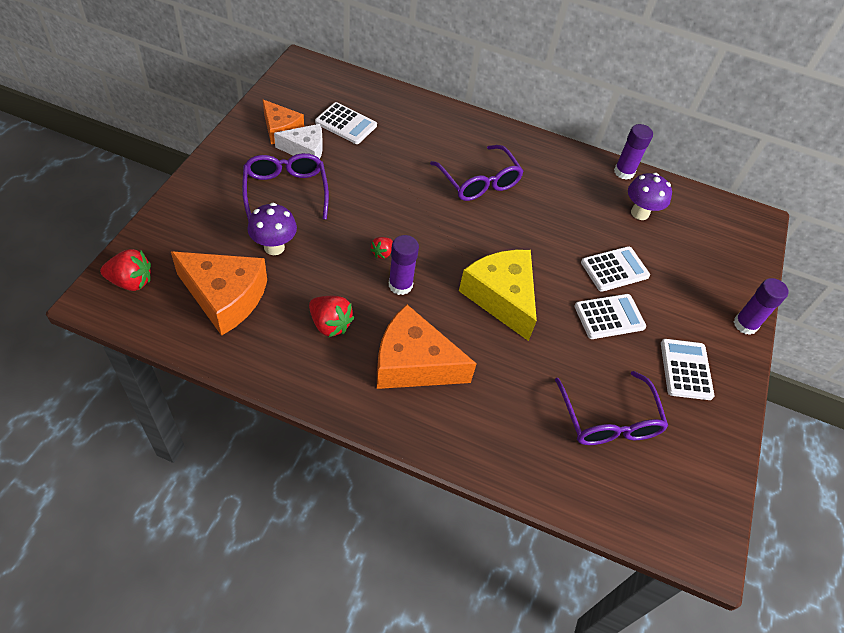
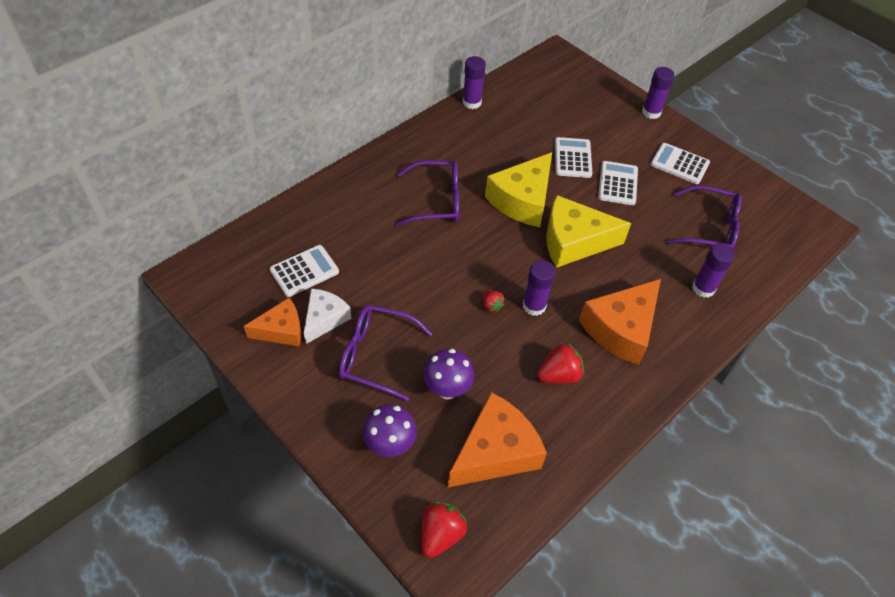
camera: 60 degrees left, 0 degrees up
(514, 430) = (703, 288): none -> purple glue stick
(526, 243) = (522, 200): none -> yellow cheese
(639, 213) = (521, 115): purple mushroom -> purple mushroom (390, 445)

